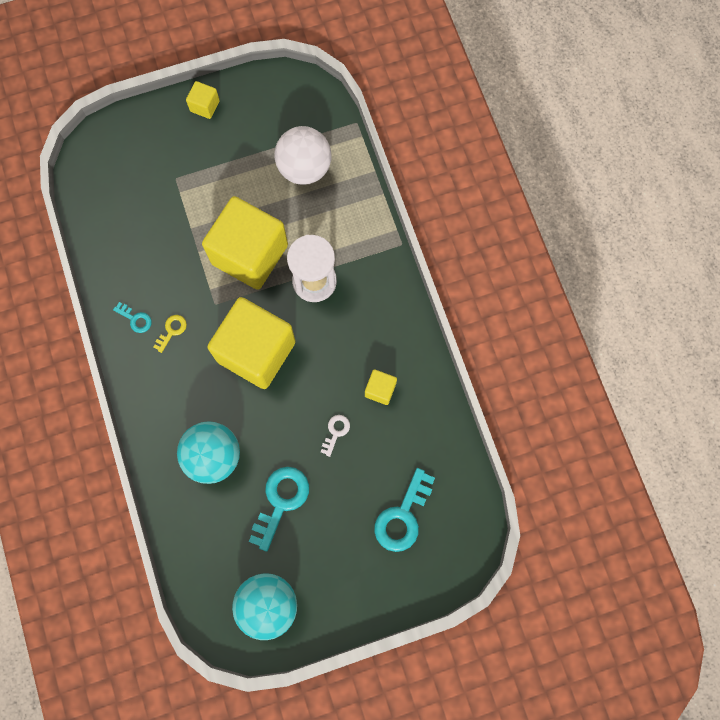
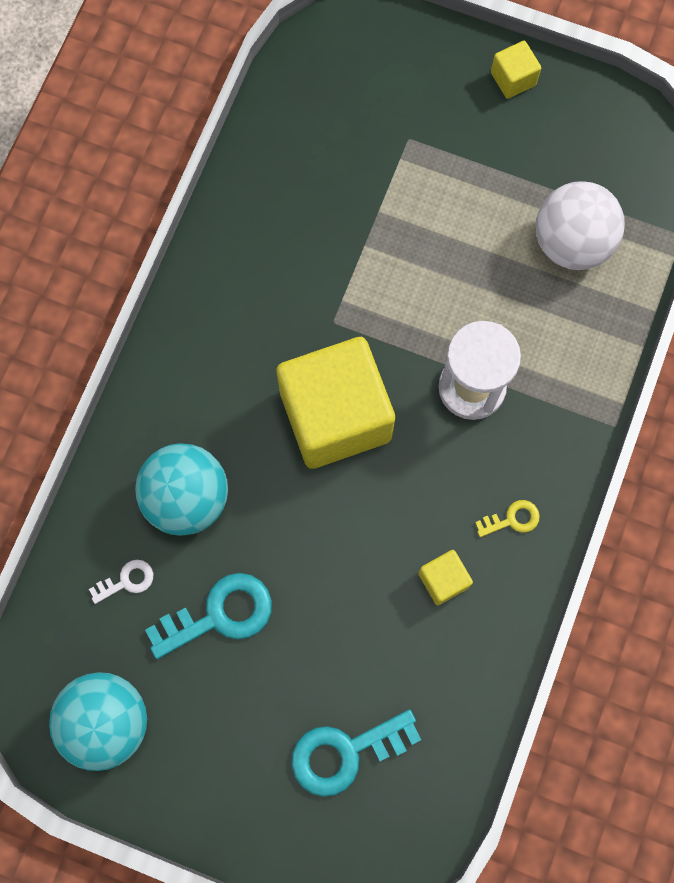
camera: 40 degrees right, 0 degrees up
(135, 319) = (230, 268): turquoise key -> none
(172, 331) = (259, 314): yellow key -> yellow key (512, 519)
(249, 254) = (422, 295): yellow cube -> none
(336, 432) = (349, 586): white key -> white key (127, 581)

